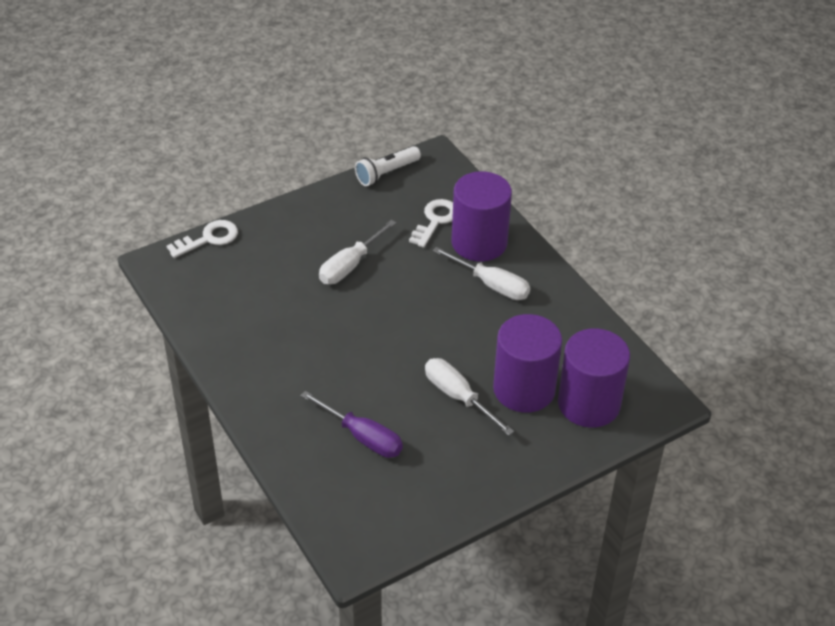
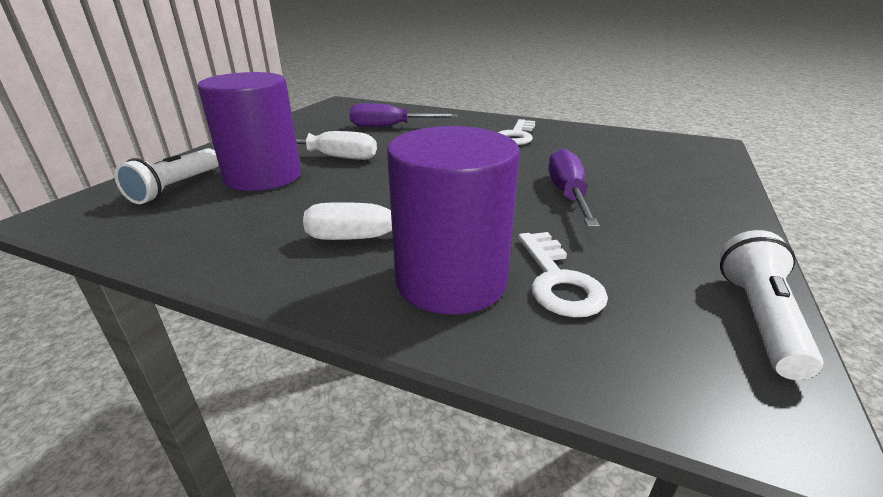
camera: 145 degrees right, 15 degrees down
(209, 238) = (722, 166): white key -> white key (516, 136)
(350, 265) = (568, 194): white screwdriver -> purple screwdriver
(589, 404) = (176, 187): purple cylinder -> white flashlight

